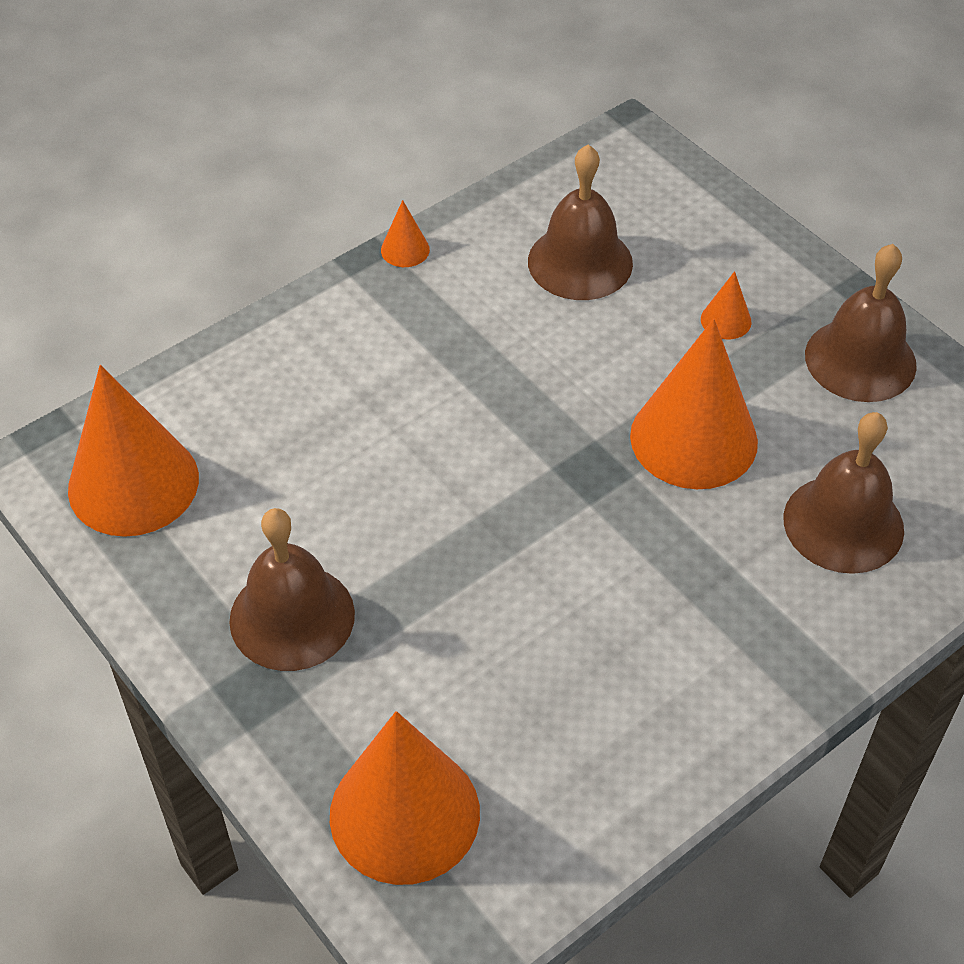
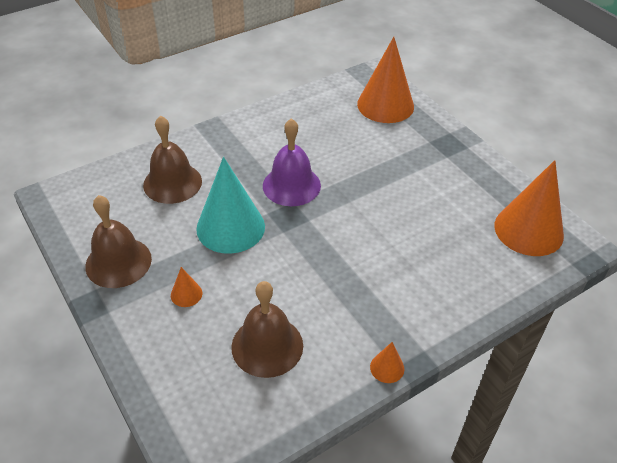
camera: 175 degrees left, 5 degrees down
(292, 617) = (437, 167): brown bell -> none
(600, 540) = (291, 185): none -> purple bell
(693, 438) = (230, 227): orange cone -> turquoise cone

